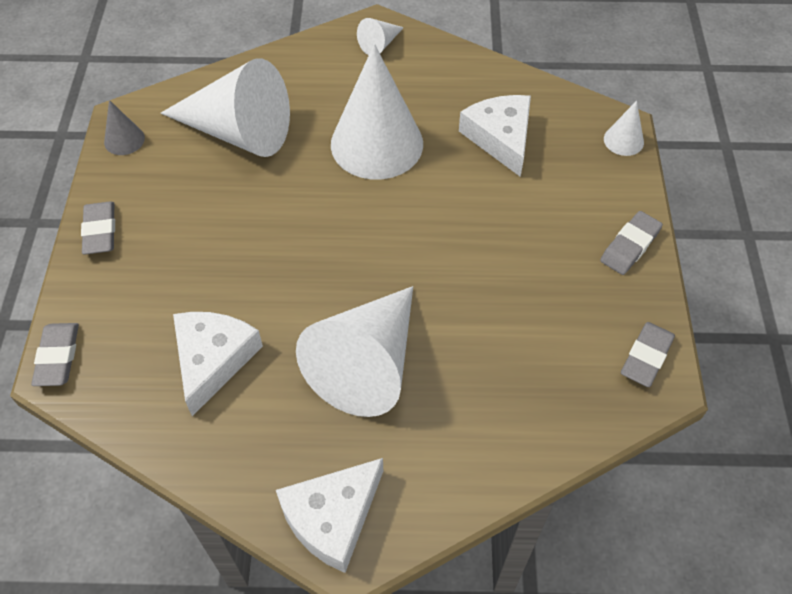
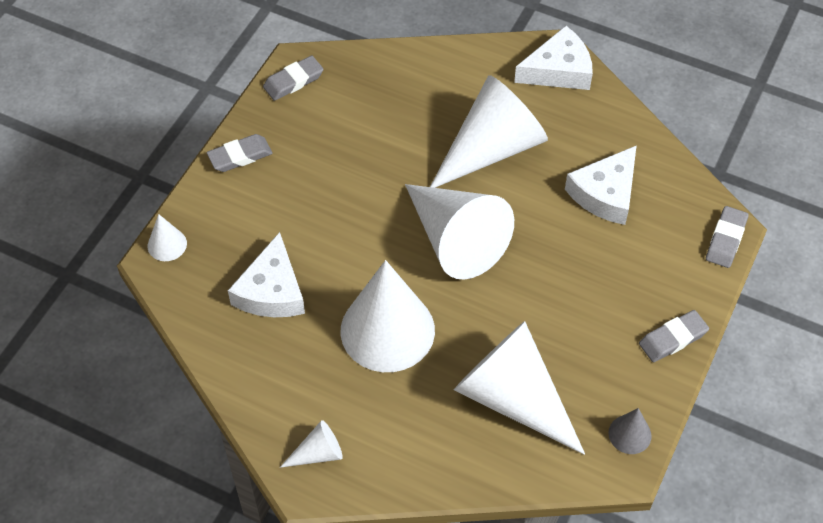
camera: 155 degrees left, 0 degrees up
(100, 231) = (672, 338): grey eraser -> grey eraser turned 45 degrees clockwise
(357, 245) = (455, 240): none -> white cone

